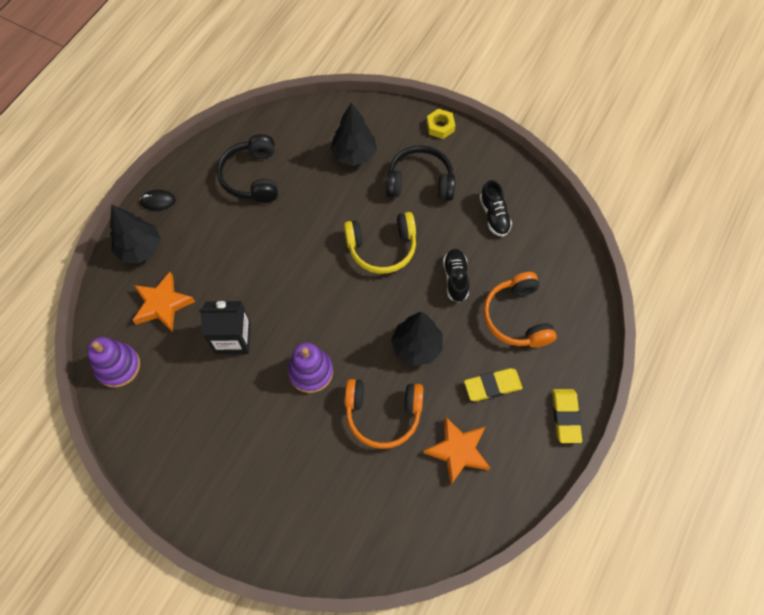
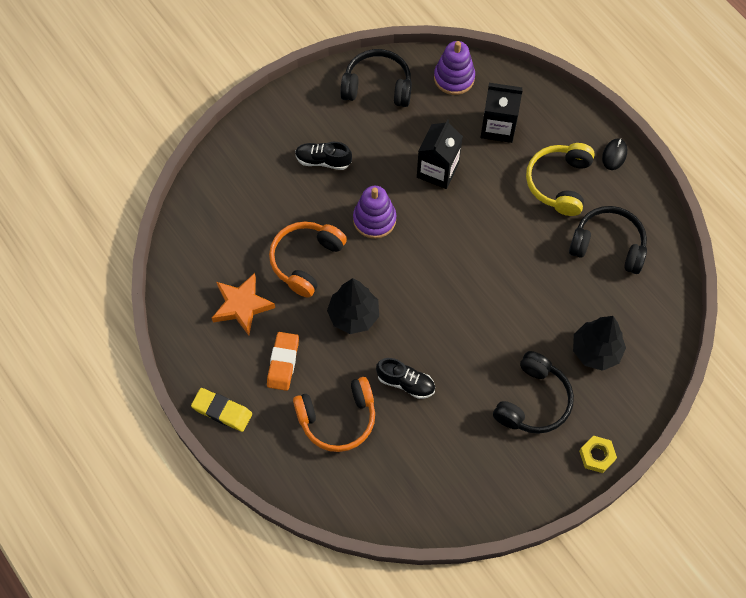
camera: 115 degrees right, 0 degrees up
(140, 249) = (565, 126): black tree -> none
(154, 436) = (377, 86): none -> black headphones
(162, 304) = (498, 127): orange star -> black carton
(382, 248) = (471, 330): yellow headphones -> yellow headphones (559, 183)
(492, 386) = (283, 362): yellow eraser -> orange eraser
(494, 215) = (459, 456): black shoe -> black shoe (323, 160)
(516, 317) = (338, 419): orange headphones -> orange headphones turned 150 degrees clockwise

